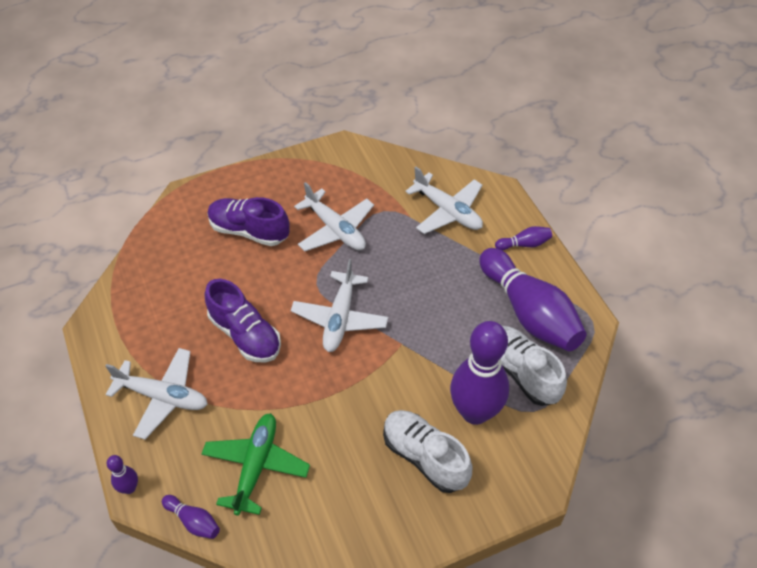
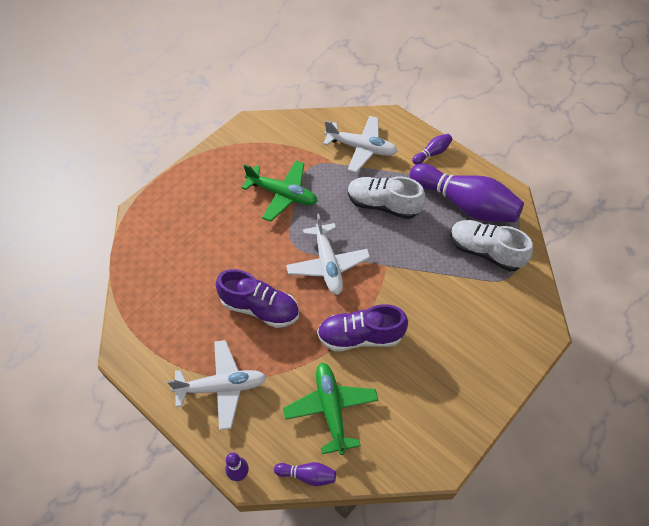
camera: 25 degrees left, 5 degrees up
(249, 231) = (212, 222): purple shoe -> purple shoe (360, 336)
(335, 229) = (282, 194): white plane -> green plane
(424, 457) = (453, 345): white shoe -> white shoe (383, 205)
(475, 412) = (469, 295): purple bowling pin -> none

